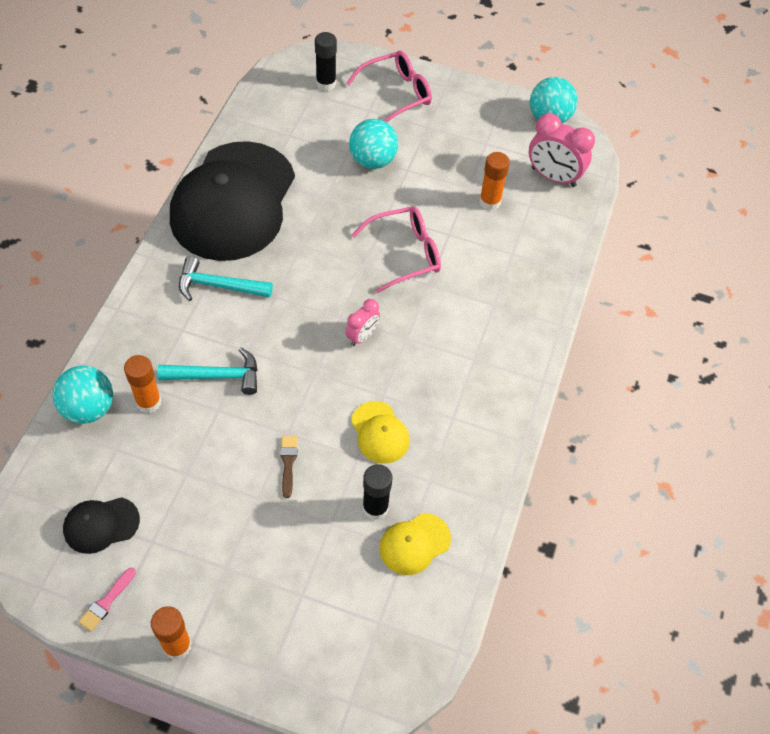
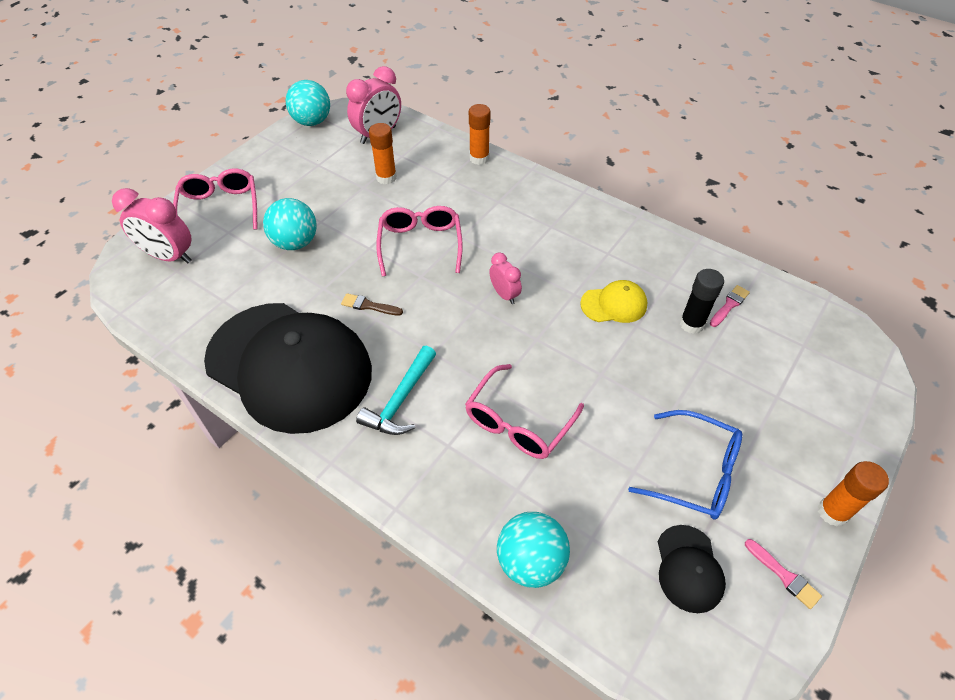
camera: 70 degrees left, 5 degrees down
(148, 402) = (536, 494): orange glue stick -> orange glue stick (479, 158)
(195, 523) = (694, 473): none -> blue glasses
(217, 376) = (518, 422): turquoise hammer -> pink glasses
(288, 463) = (635, 379): brown brush -> brown brush (369, 306)
(326, 83) = (169, 256): black glue stick -> pink clock
(414, 544) = (729, 305): yellow cap -> pink brush

